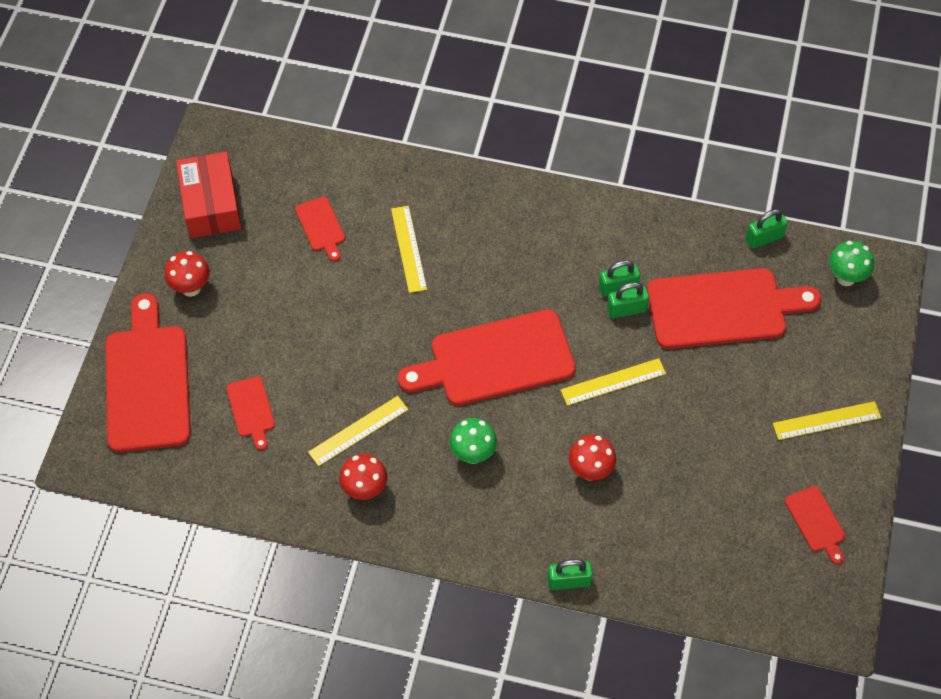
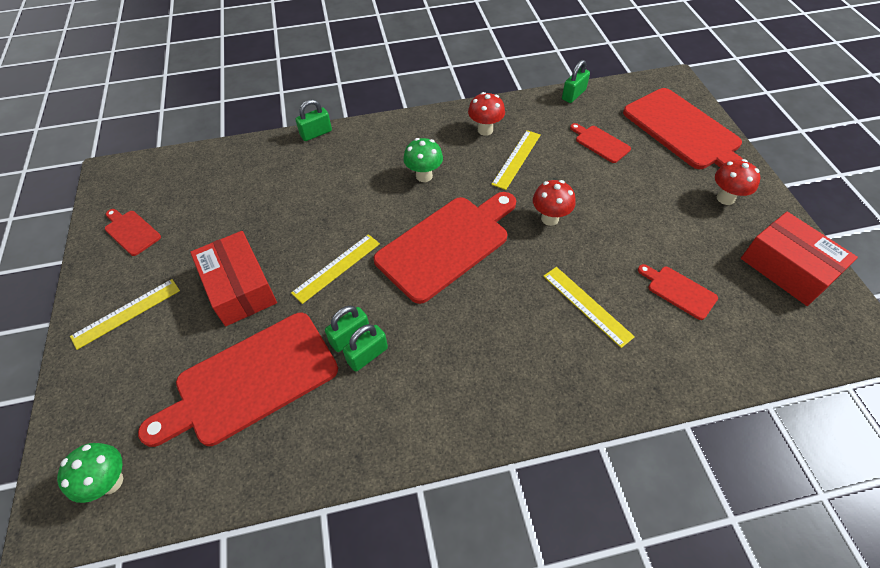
camera: 155 degrees right, 5 degrees down
(590, 471) = (328, 198): red mushroom -> red mushroom (550, 218)
(713, 401) = (239, 287): none -> red box
(764, 238) = (220, 491): green padlock -> green padlock (573, 95)

